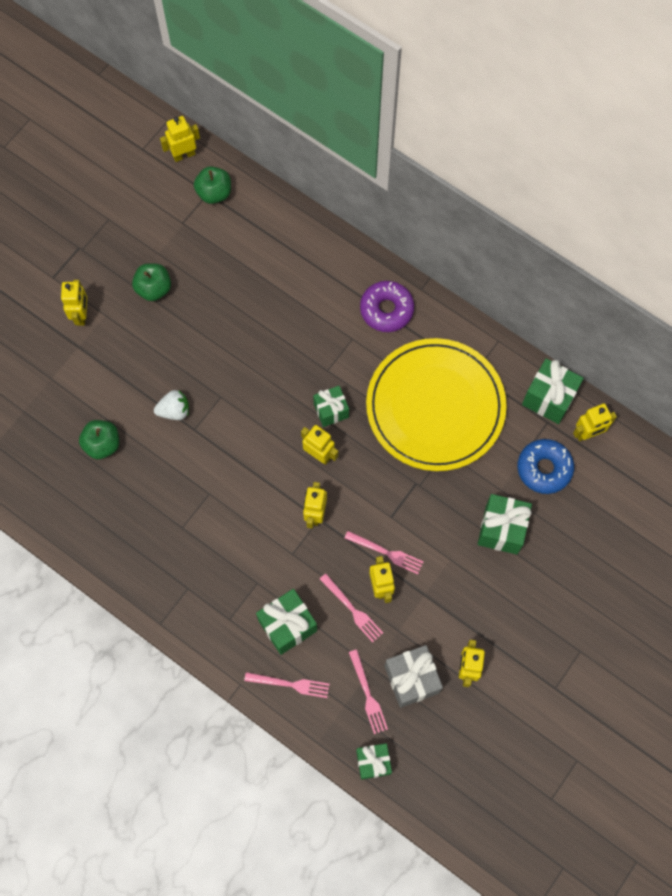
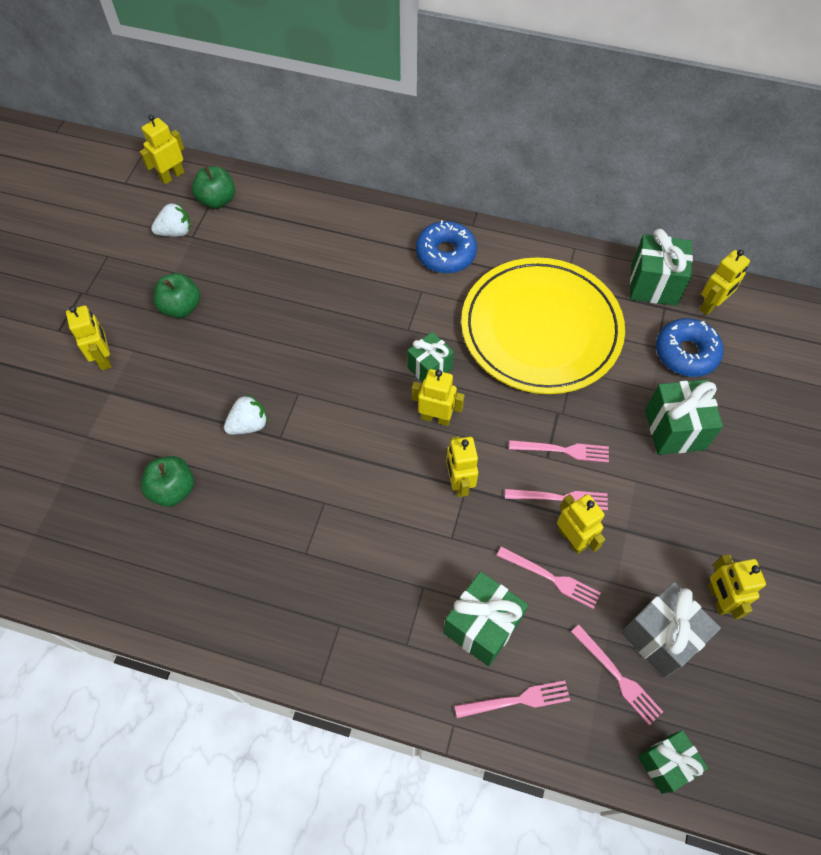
camera: 20 degrees left, 10 degrees down
(170, 214) = (175, 232): none -> white strawberry
(386, 310) = (445, 254): purple donut -> blue donut
(406, 516) = (563, 450): none -> pink fork

